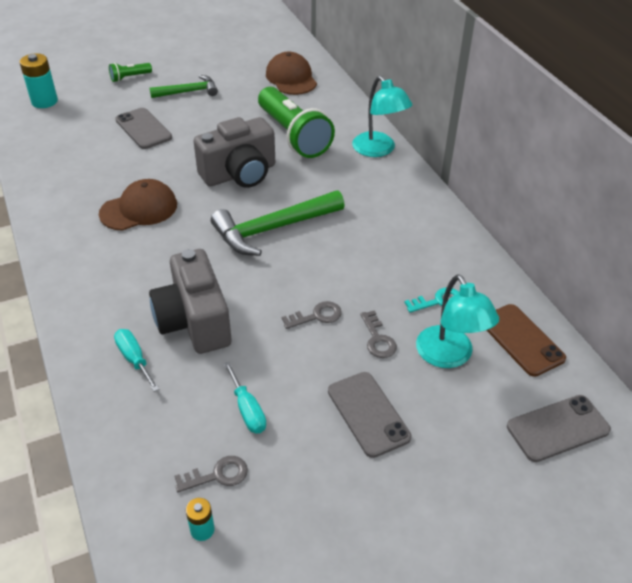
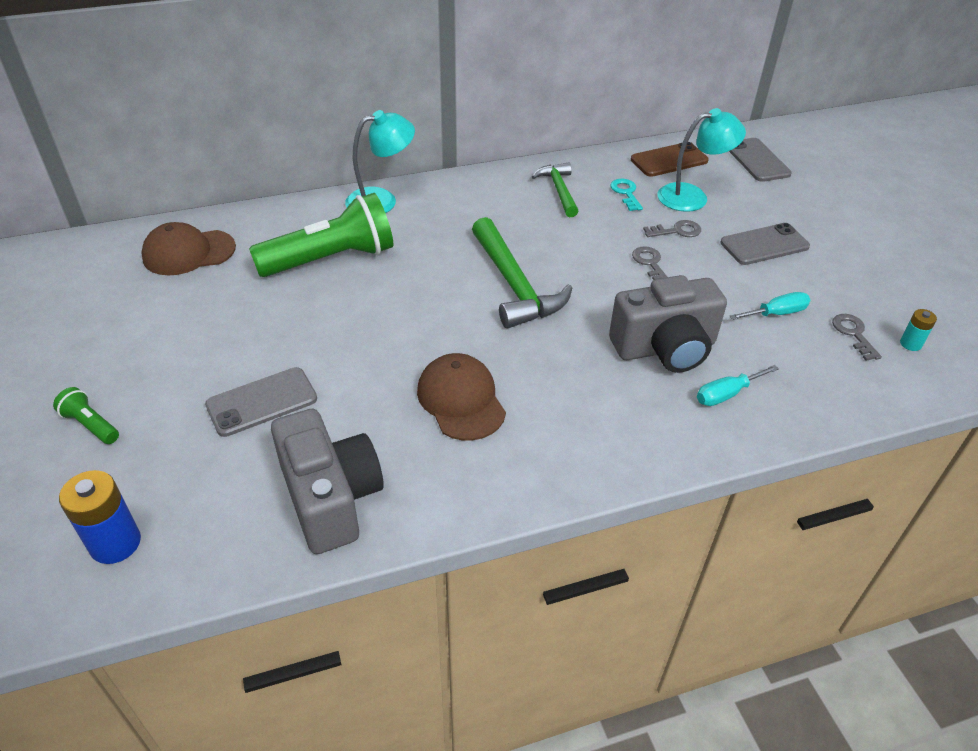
camera: 85 degrees left, 0 degrees up
(44, 101) = (115, 543): turquoise battery -> blue battery
(130, 77) = (91, 425): green flashlight -> green flashlight turned 150 degrees clockwise
(188, 92) = (175, 353): green hammer -> green hammer (559, 190)
(240, 174) = (402, 307): grey camera -> grey camera (330, 498)

